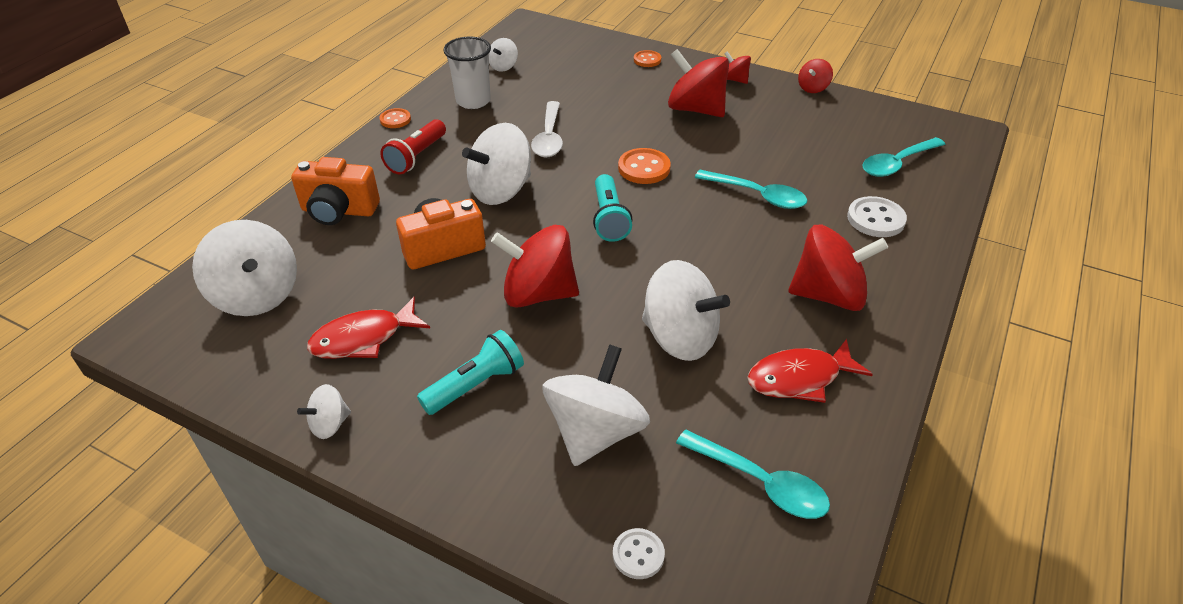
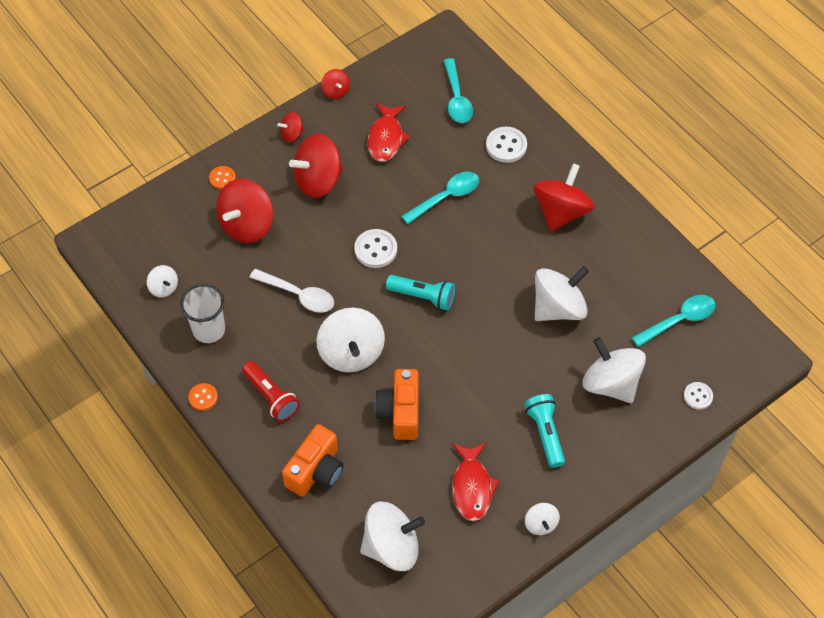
camera: 65 degrees left, 15 degrees up
(538, 293) = (479, 369): red spinning top -> red spinning top (247, 225)
(644, 168) = (375, 249): orange button -> white button
(799, 378) = (618, 264): red fish -> red fish (386, 138)

